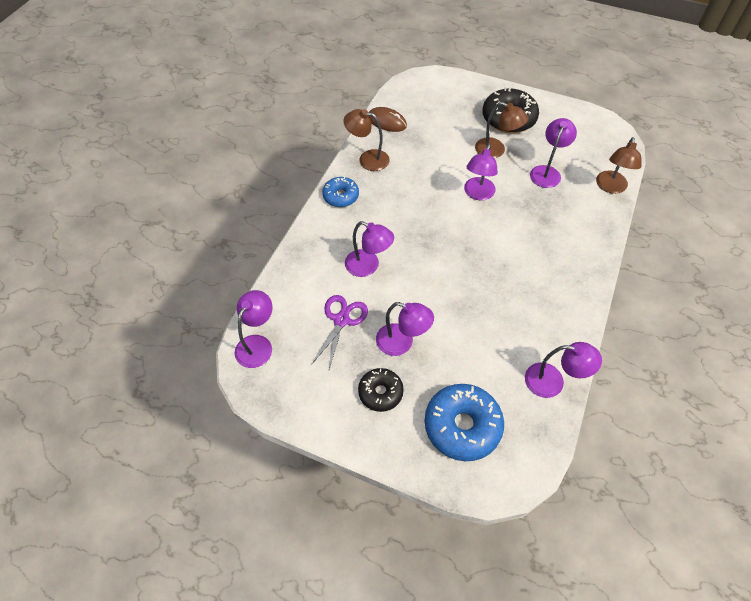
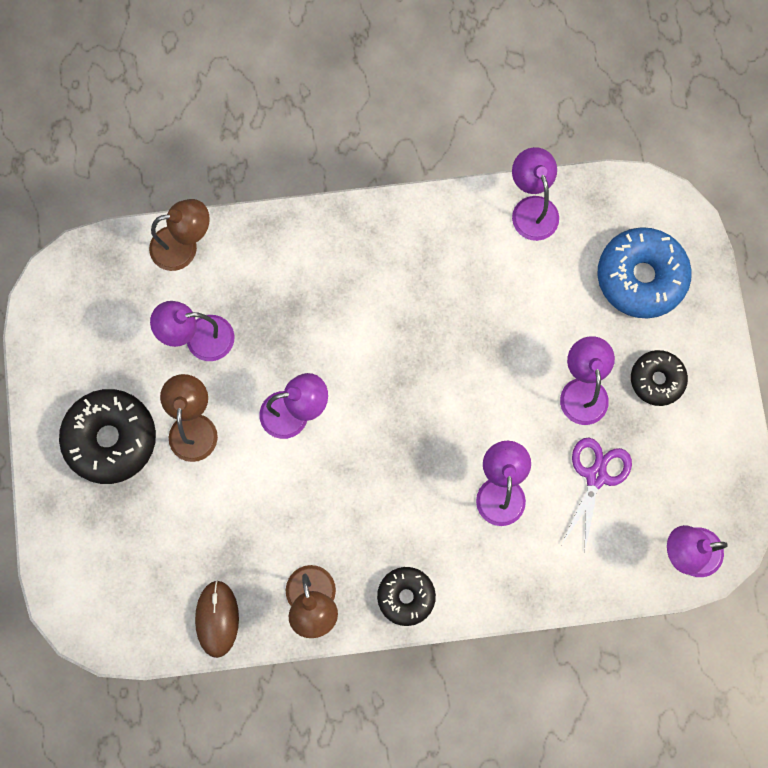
camera: 120 degrees left, 20 degrees up
(341, 196) = (406, 596): blue donut -> black donut
(341, 320) = (596, 476): purple scissors -> purple scissors turned 120 degrees clockwise

